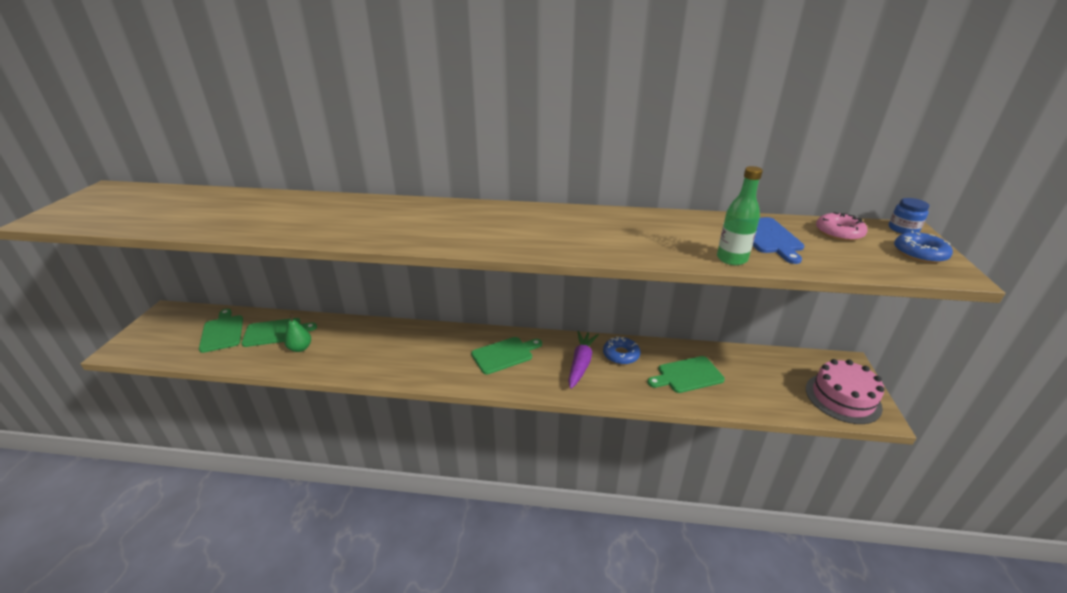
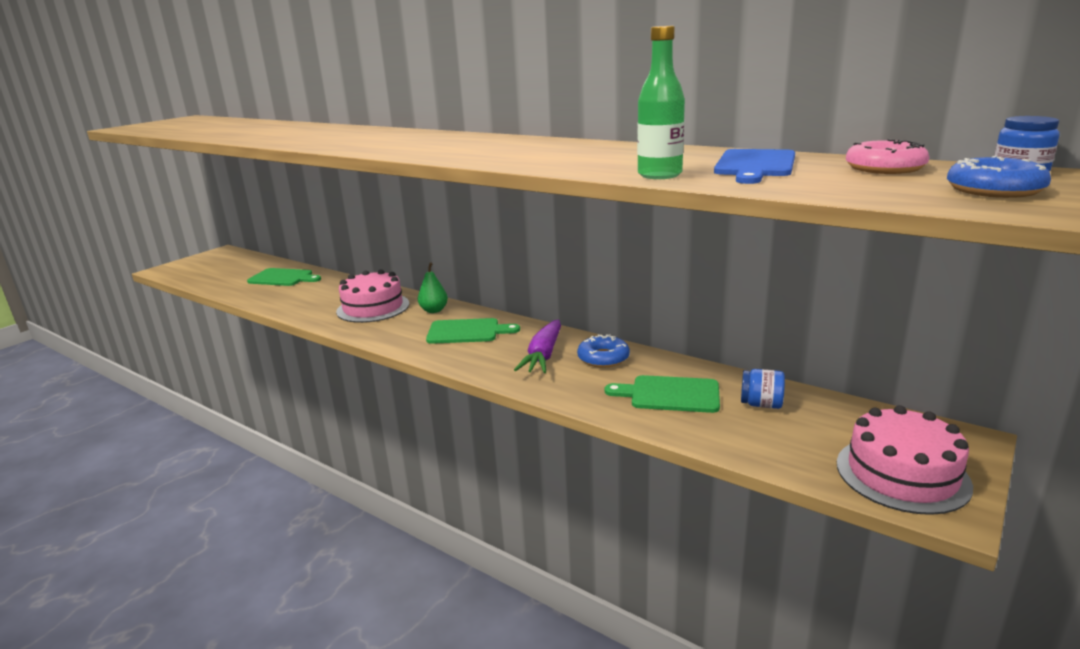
camera: 30 degrees right, 10 degrees down
(222, 332) = (244, 271): green cutting board -> none
(300, 348) = (288, 292): green pear -> green pear (434, 310)
(401, 348) = (373, 307): none -> pink cake
(581, 363) = (543, 356): purple carrot -> purple carrot turned 150 degrees clockwise
(740, 368) = (761, 404): none -> blue jar

